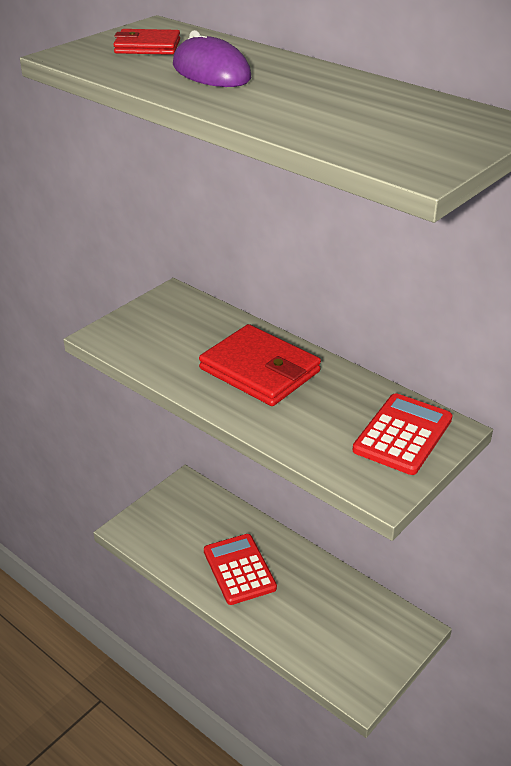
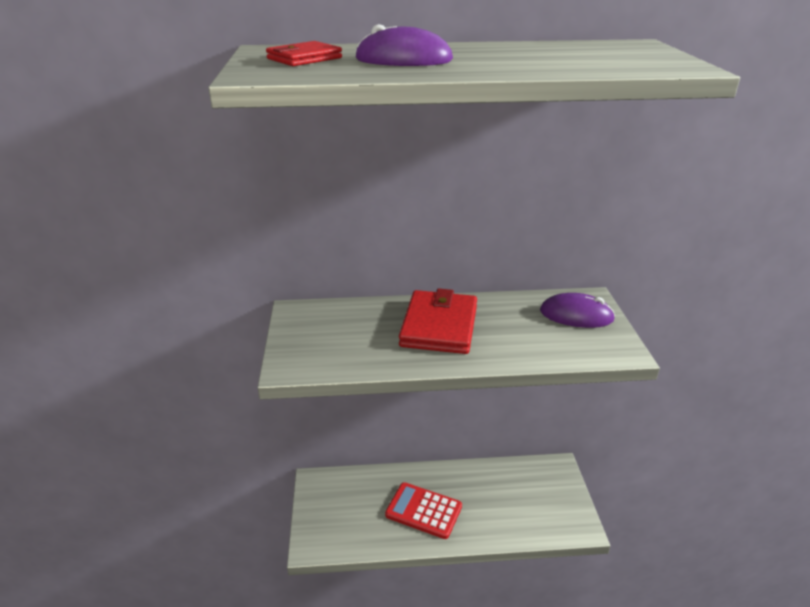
camera: 45 degrees left, 5 degrees down
(259, 370) = (439, 326): red wallet -> red wallet turned 75 degrees counterclockwise
(402, 434) = (576, 315): red calculator -> purple mouse

